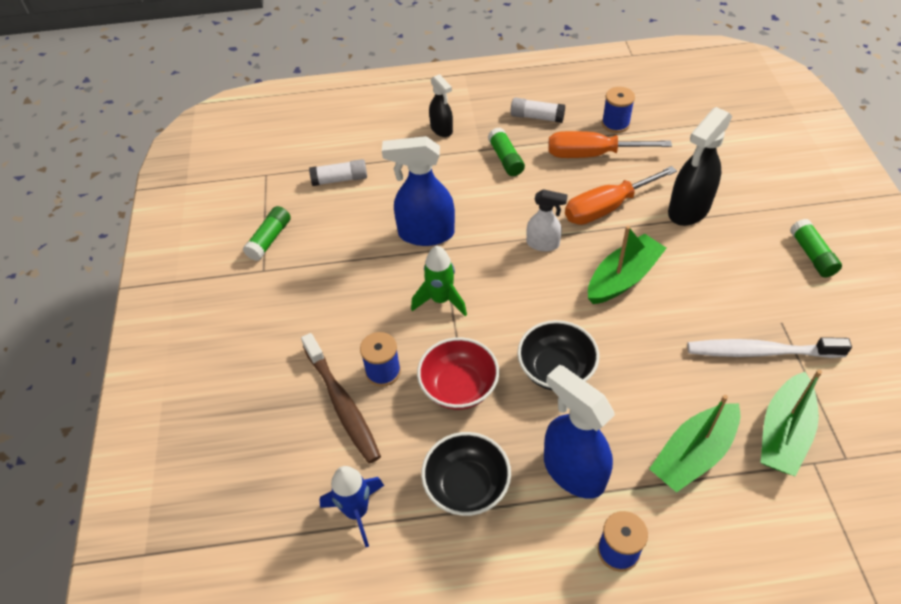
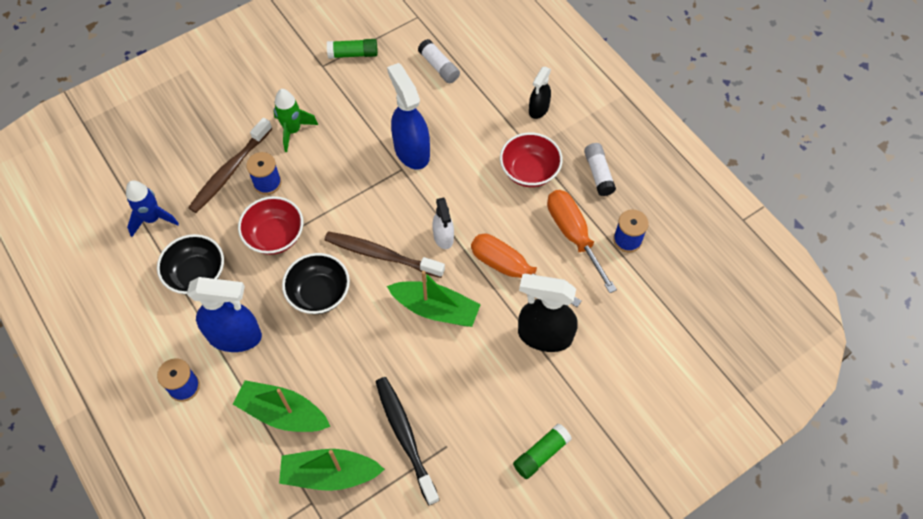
camera: 60 degrees right, 10 degrees up
(441, 300) = (349, 190): green rocket -> green rocket (293, 130)
(505, 159) = (529, 171): green glue stick -> red bowl
(537, 300) = (381, 255): none -> brown toothbrush
(573, 471) = (235, 336): blue spray bottle -> blue spray bottle turned 75 degrees clockwise
(760, 352) = (405, 437): white toothbrush -> black toothbrush

